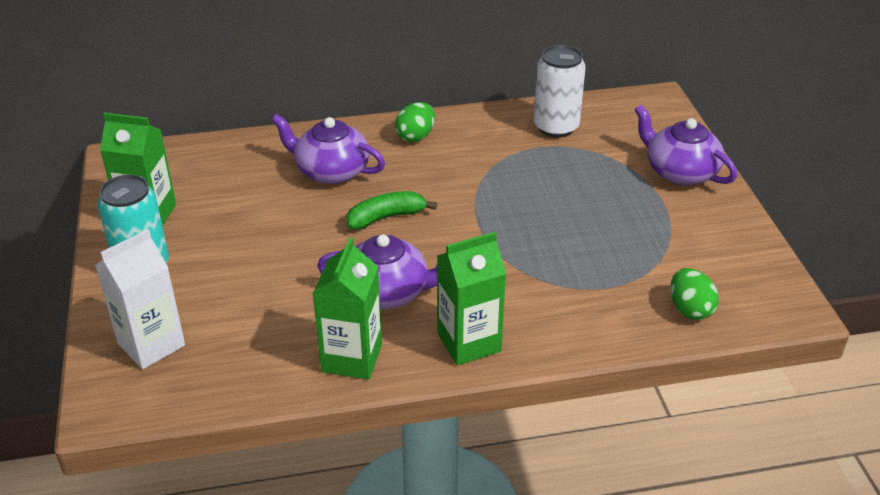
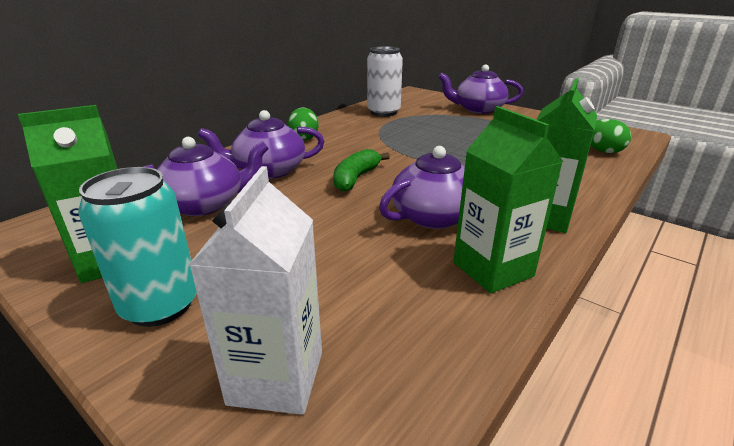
camera: 40 degrees left, 10 degrees down
(246, 188) = (204, 204): none -> purple teapot

